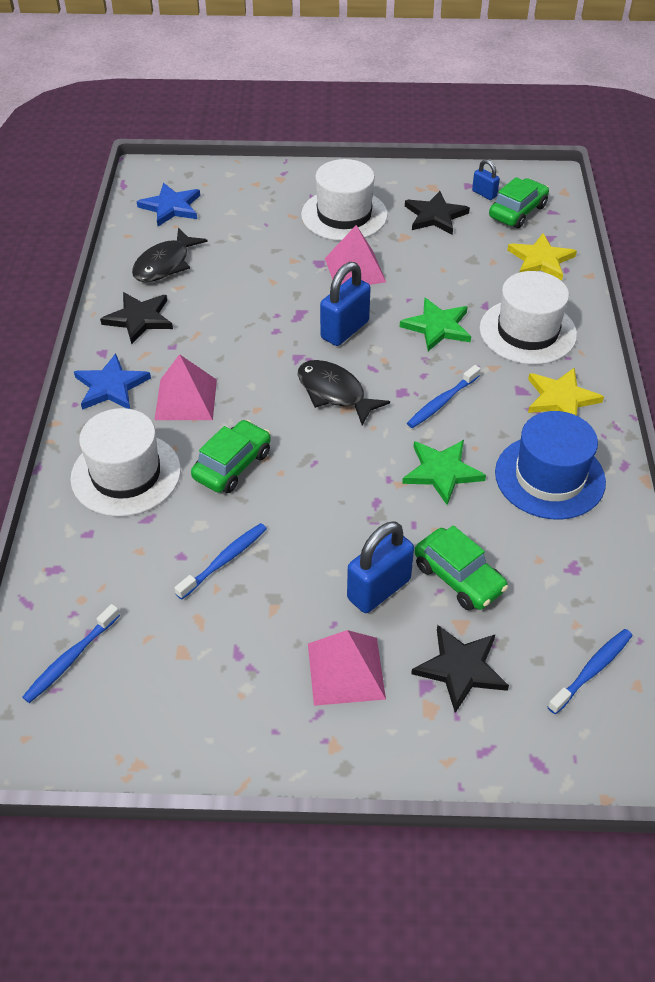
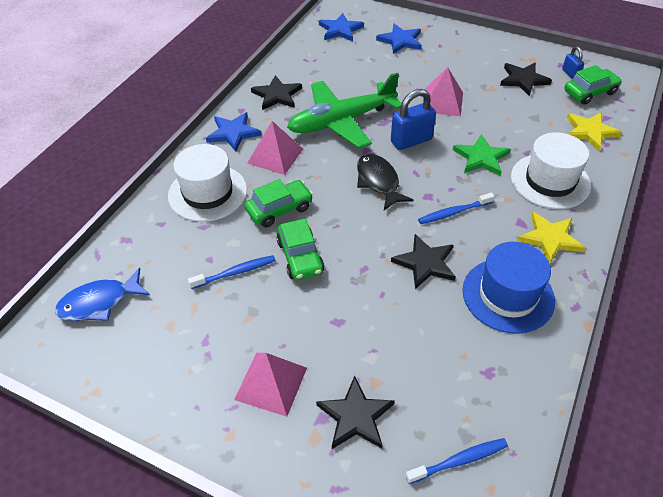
camera: 25 degrees right, 0 degrees up
(70, 659) = (99, 302): blue toothbrush -> blue fish
(165, 264) = (314, 65): black fish -> none
(244, 330) = (341, 121): none -> green plane
(259, 202) = (400, 41): none -> blue star
(344, 215) = (456, 63): white hat -> none
(379, 589) = (329, 332): blue padlock -> none
(442, 472) = (425, 263): green star -> black star
(458, 577) = (393, 346): green car -> green car (300, 257)

